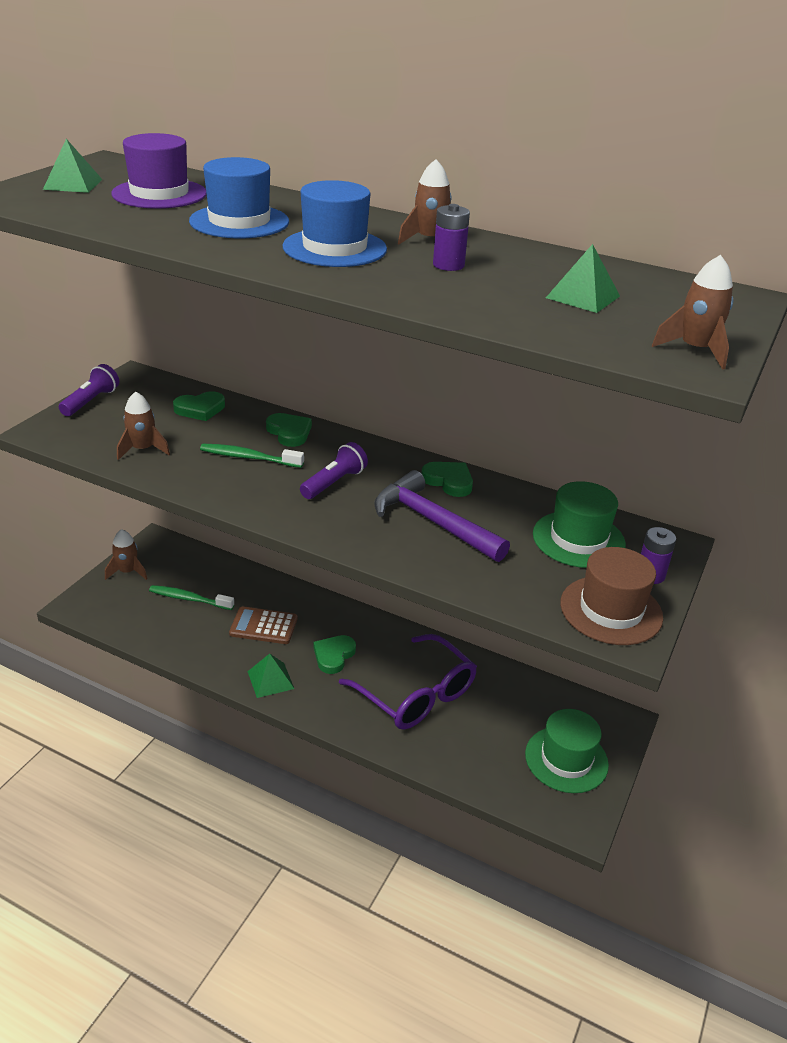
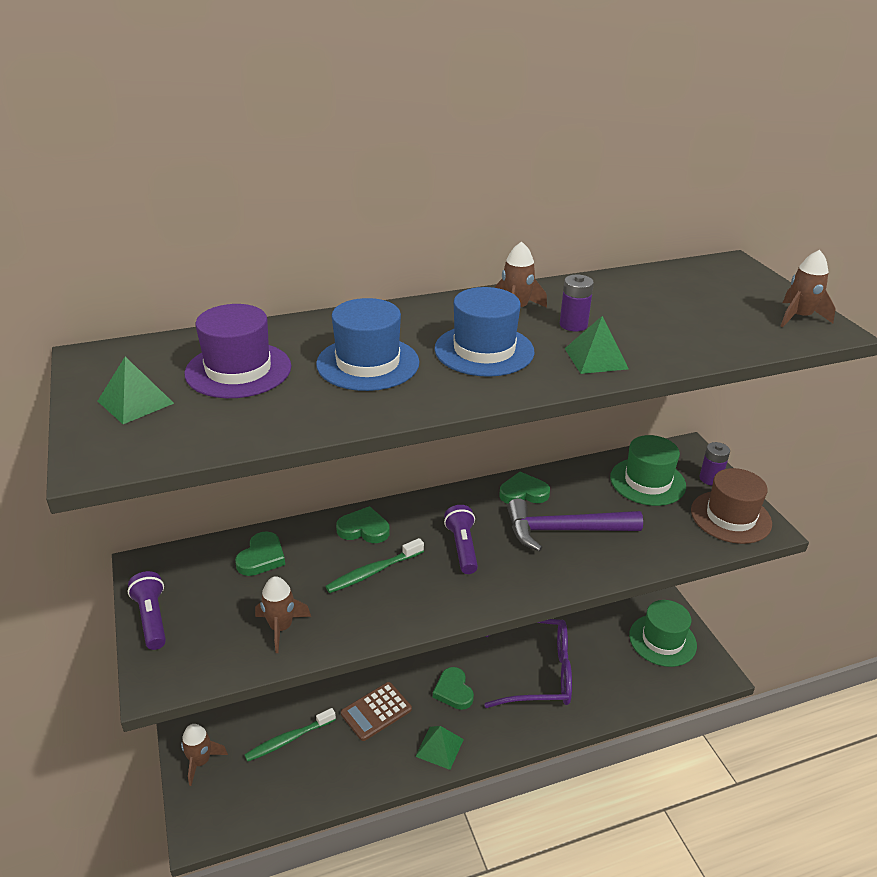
camera: 45 degrees left, 0 degrees up
(583, 297) = (682, 308): green pyramid -> green pyramid (596, 358)

